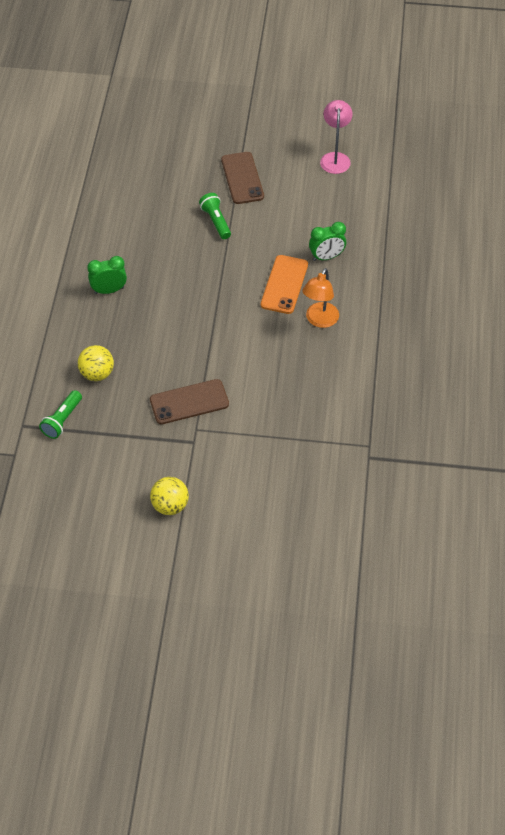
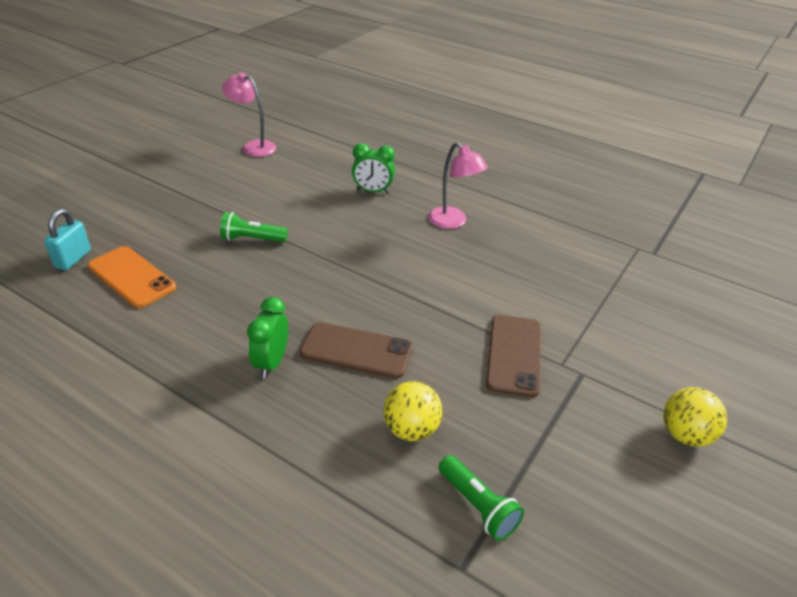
camera: 65 degrees left, 15 degrees down
(136, 152) = (73, 259): none -> turquoise padlock
(242, 178) = (212, 202): brown phone -> brown phone (356, 350)
(284, 284) = (386, 226): orange phone -> orange phone (132, 277)
(319, 320) = (453, 222): orange lamp -> pink lamp
(326, 257) = (373, 191): green clock -> green clock turned 90 degrees clockwise

